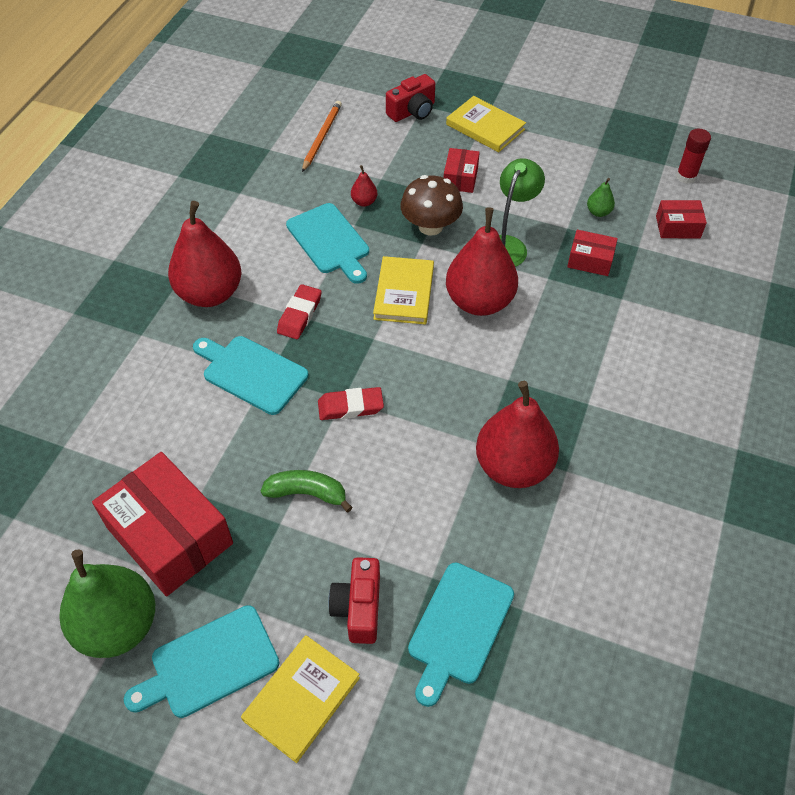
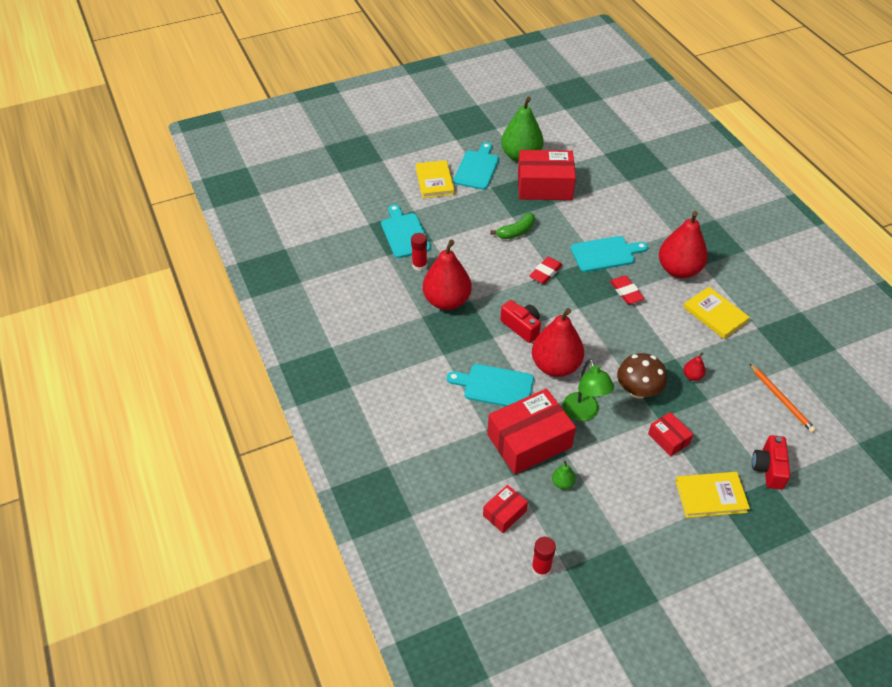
camera: 135 degrees right, 5 degrees down
(330, 241) = (671, 338): turquoise cutting board -> turquoise cutting board (495, 386)
(358, 608) = (448, 214): red camera -> red camera (521, 327)
(404, 293) = (597, 341): yellow book -> yellow book (715, 314)
(493, 550) = (419, 265): none -> red glue stick
(590, 260) = (529, 441): red box -> red box, size x2.04

